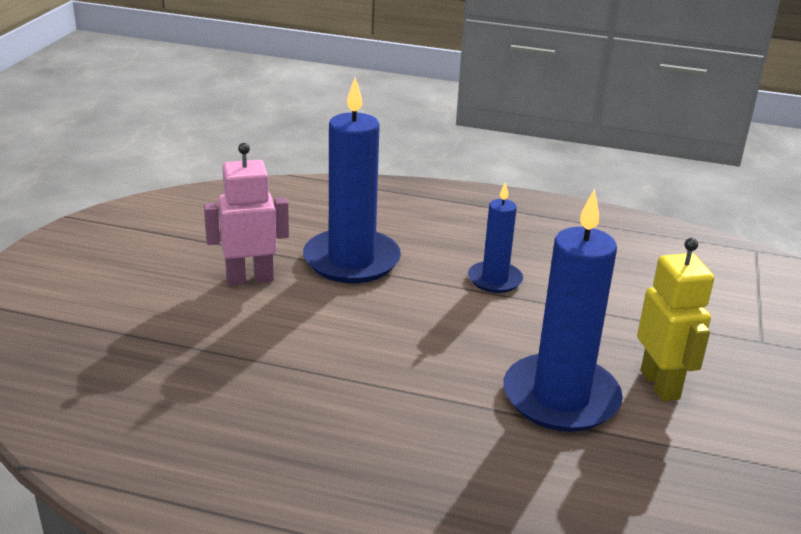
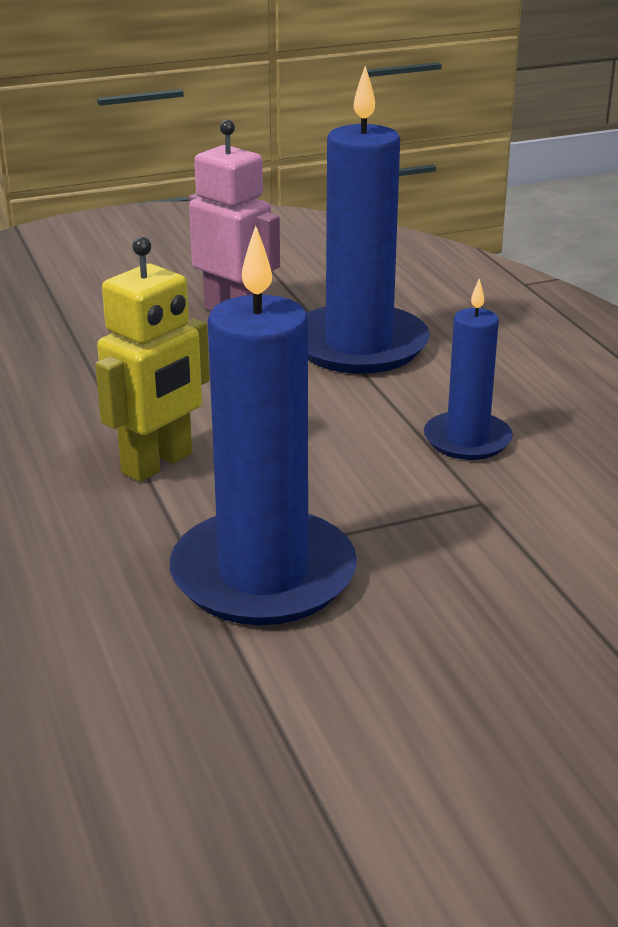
camera: 55 degrees right, 0 degrees up
(660, 385) = (403, 645): yellow robot -> yellow robot (158, 464)

